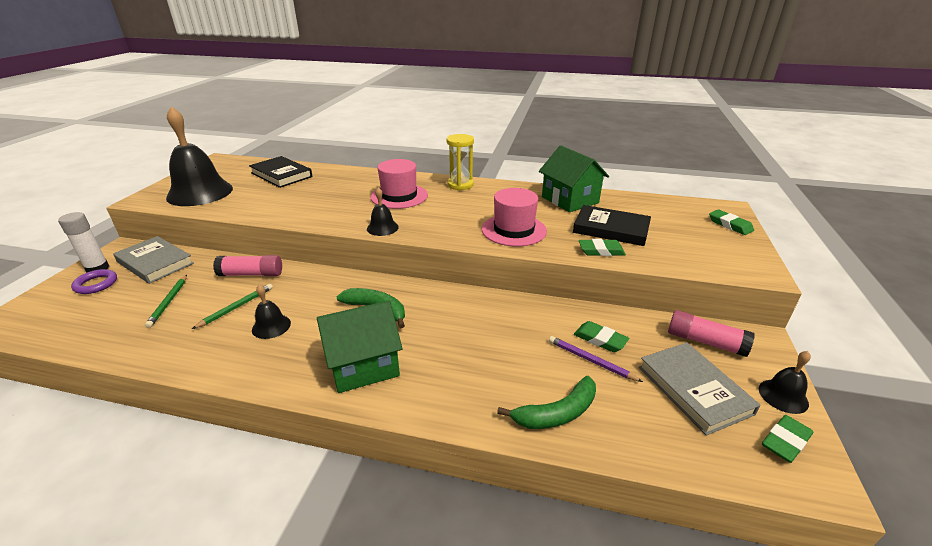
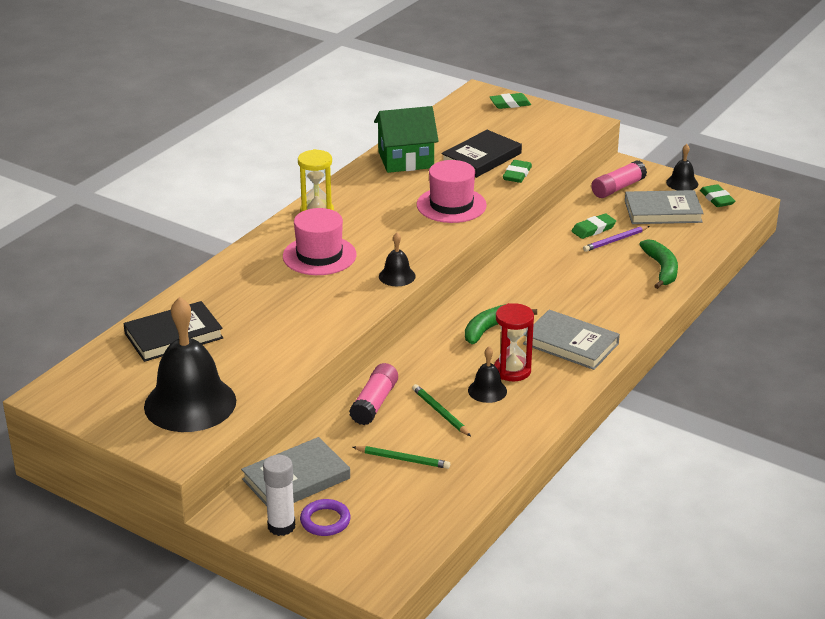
camera: 70 degrees left, 0 degrees up
(306, 334) = (512, 370): none -> red hourglass
(363, 365) = (571, 344): green house -> grey book

